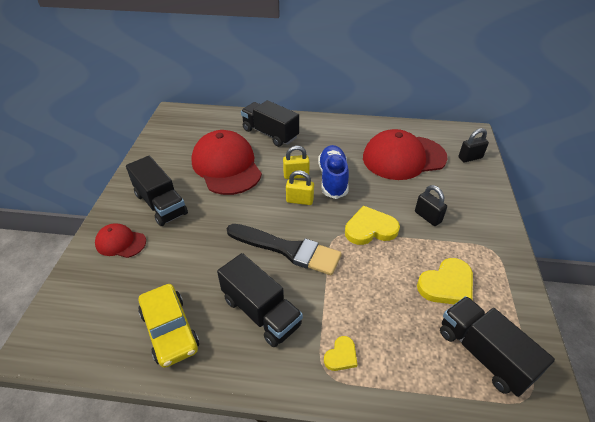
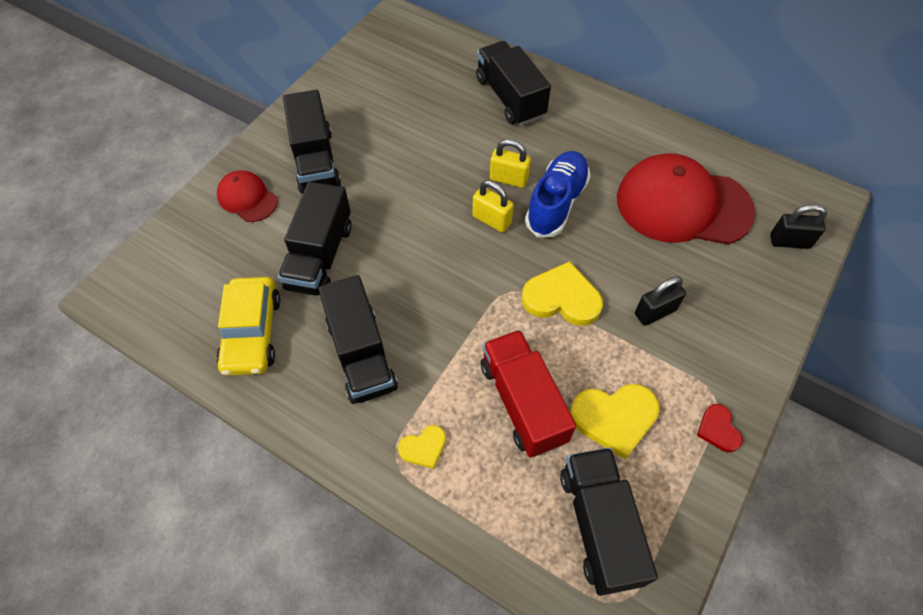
camera: 25 degrees right, 15 degrees up
(196, 261) = (320, 256): none -> black truck
(226, 166) = (423, 132): red cap -> none
(288, 249) = (437, 285): black brush -> none
(386, 298) = (522, 402): none -> red truck
(427, 217) = (655, 312): black padlock -> black padlock turned 75 degrees clockwise
(506, 267) = (718, 429): none -> red heart

